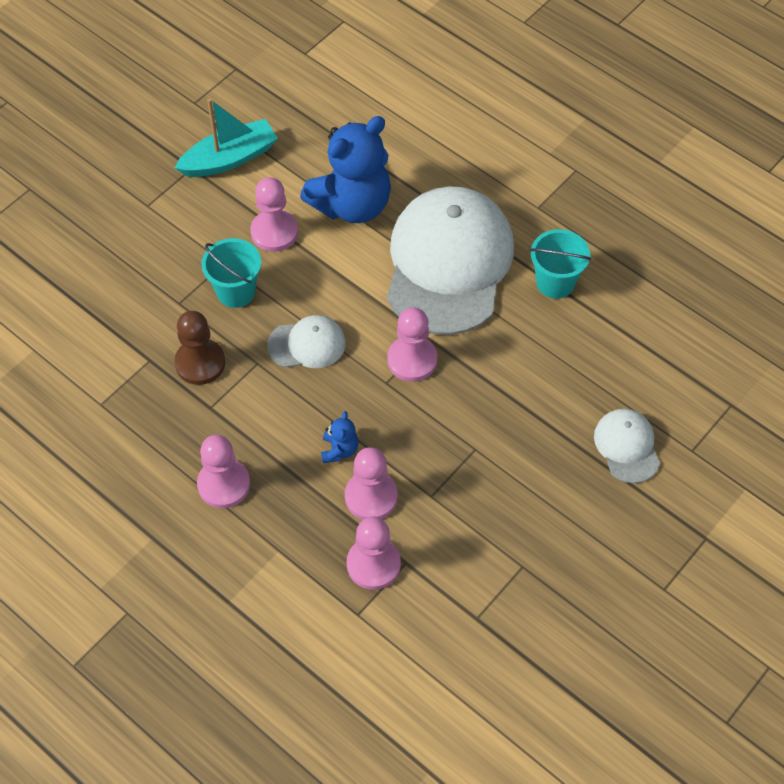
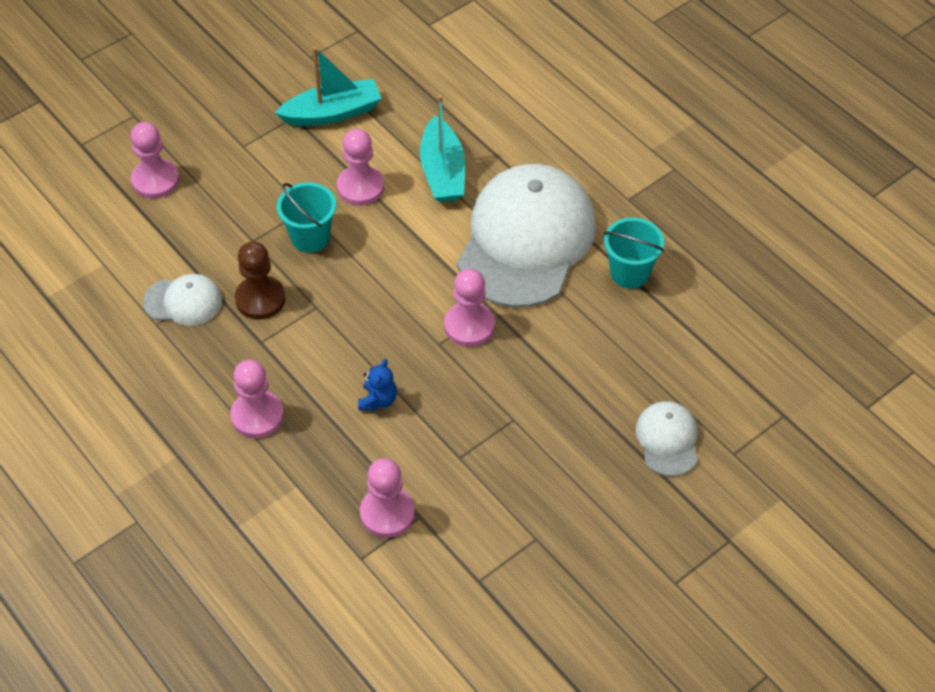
camera: 10 degrees right, 5 degrees down
(307, 344) = (368, 296): white cap -> white cap (183, 301)
(352, 205) = (442, 172): blue teddy bear -> turquoise boat
(371, 497) = (399, 449): pink pawn -> pink pawn (155, 180)

